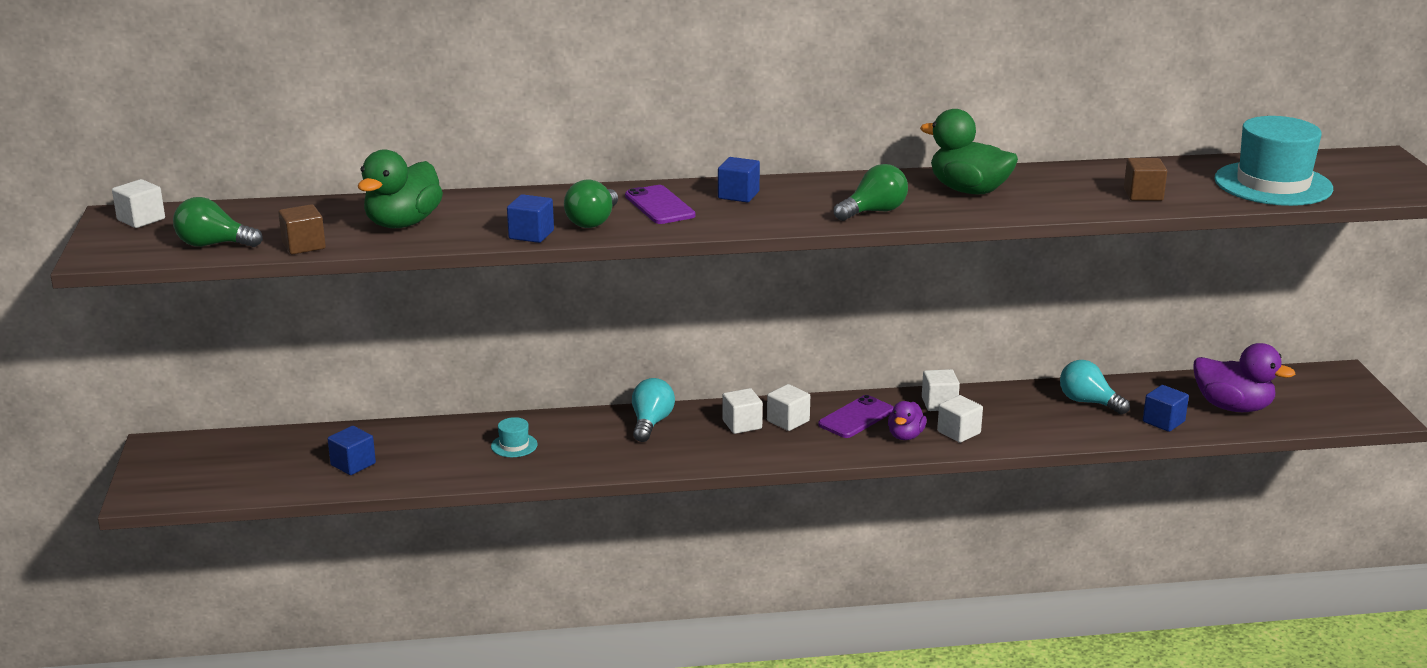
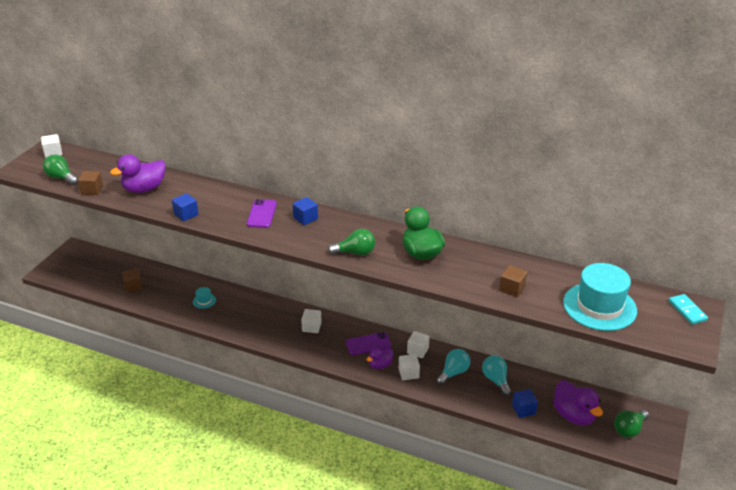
camera: 30 degrees right, 10 degrees up
(353, 464) = (133, 286): blue cube -> brown cube
(403, 223) = (144, 189): green duck -> purple duck
(593, 221) = (221, 215): green light bulb -> green light bulb (629, 429)
(651, 423) = (272, 310): turquoise light bulb -> turquoise light bulb (453, 373)
(788, 421) = (334, 333): white cube -> none
(1374, 163) = (687, 311): none -> turquoise domino

